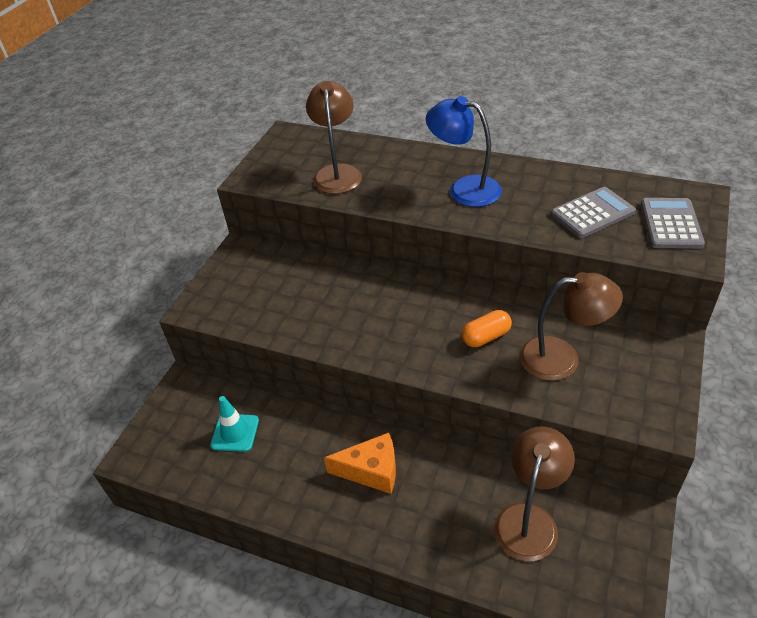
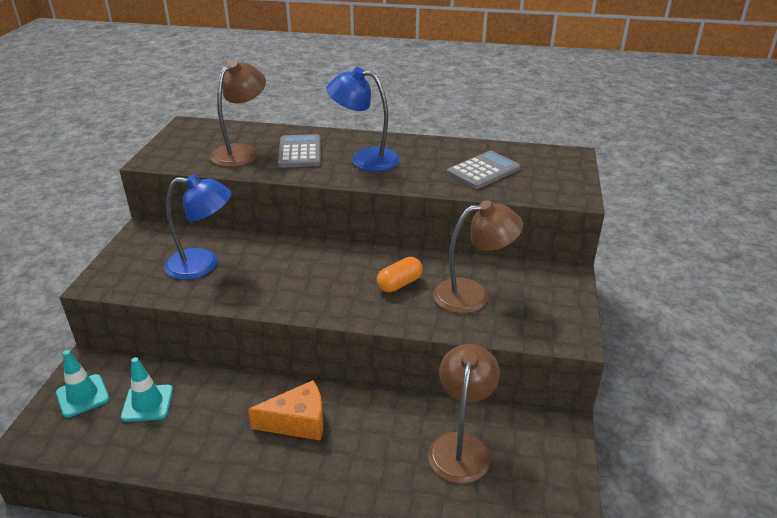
camera: 15 degrees left, 10 degrees down
(178, 418) = (82, 396): none -> turquoise traffic cone
(292, 296) = (203, 264): none -> blue lamp
(337, 173) = (242, 152): brown lamp -> brown lamp turned 45 degrees clockwise
(670, 224) = (551, 175): grey calculator -> grey calculator (300, 152)

